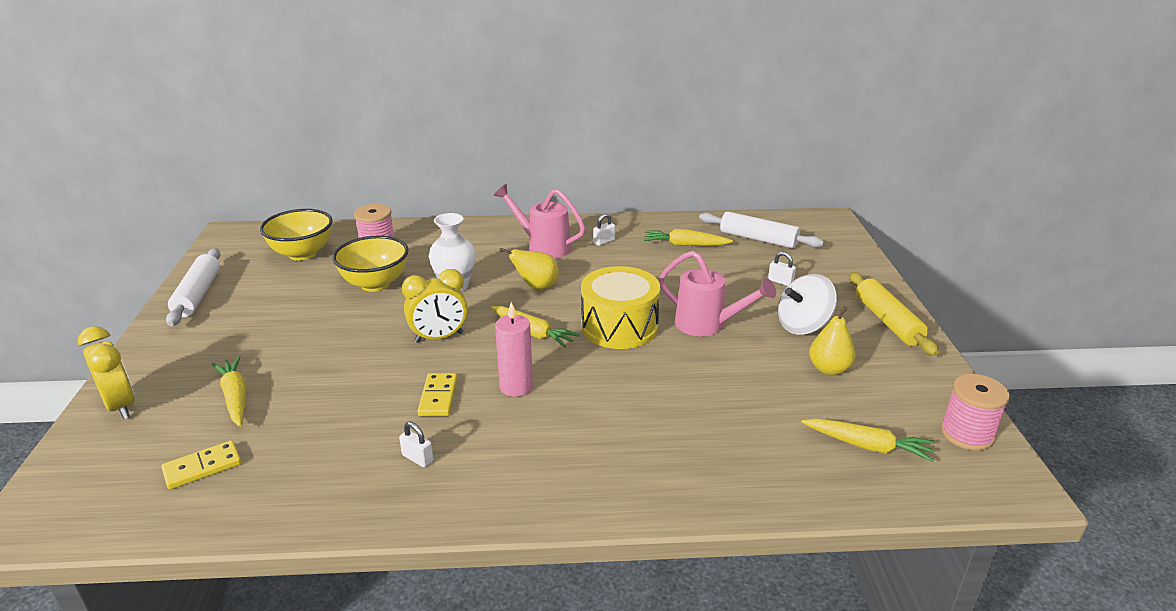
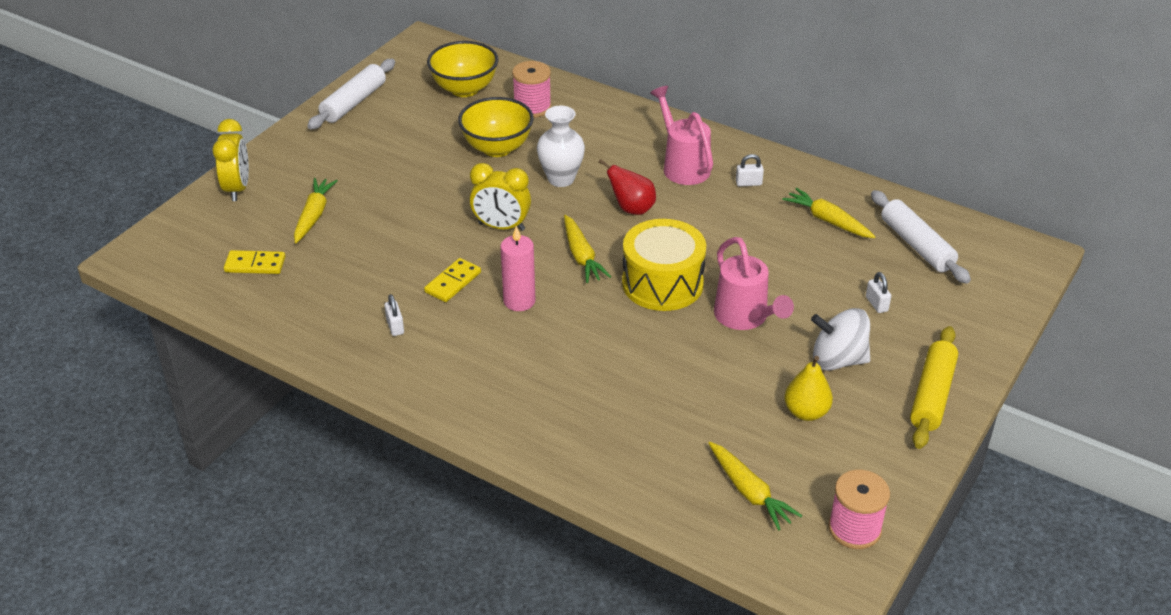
camera: 35 degrees right, 10 degrees up
(536, 286) = (631, 209): yellow pear -> red pear

